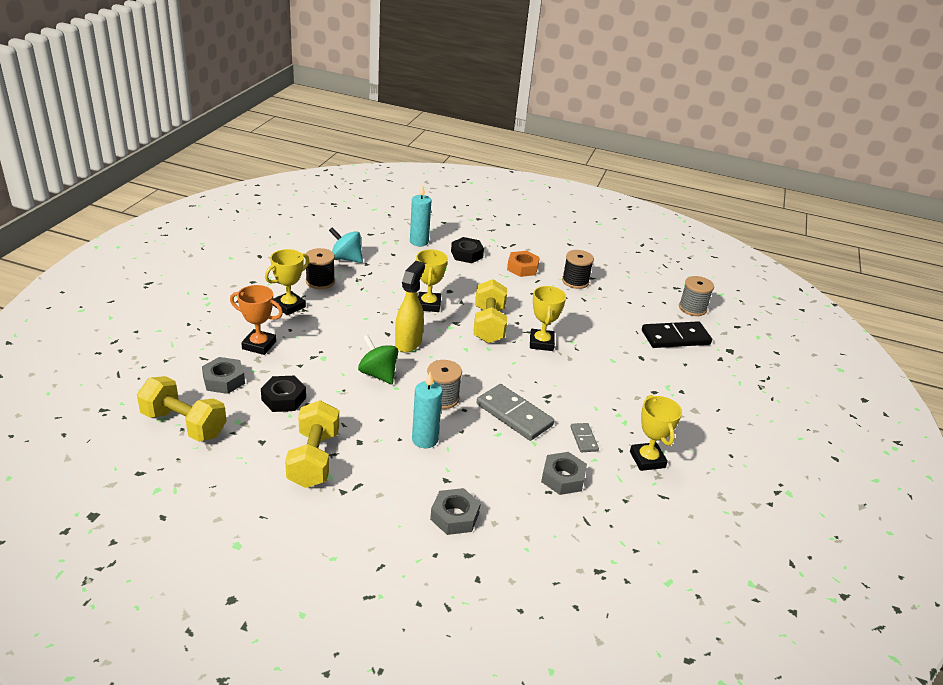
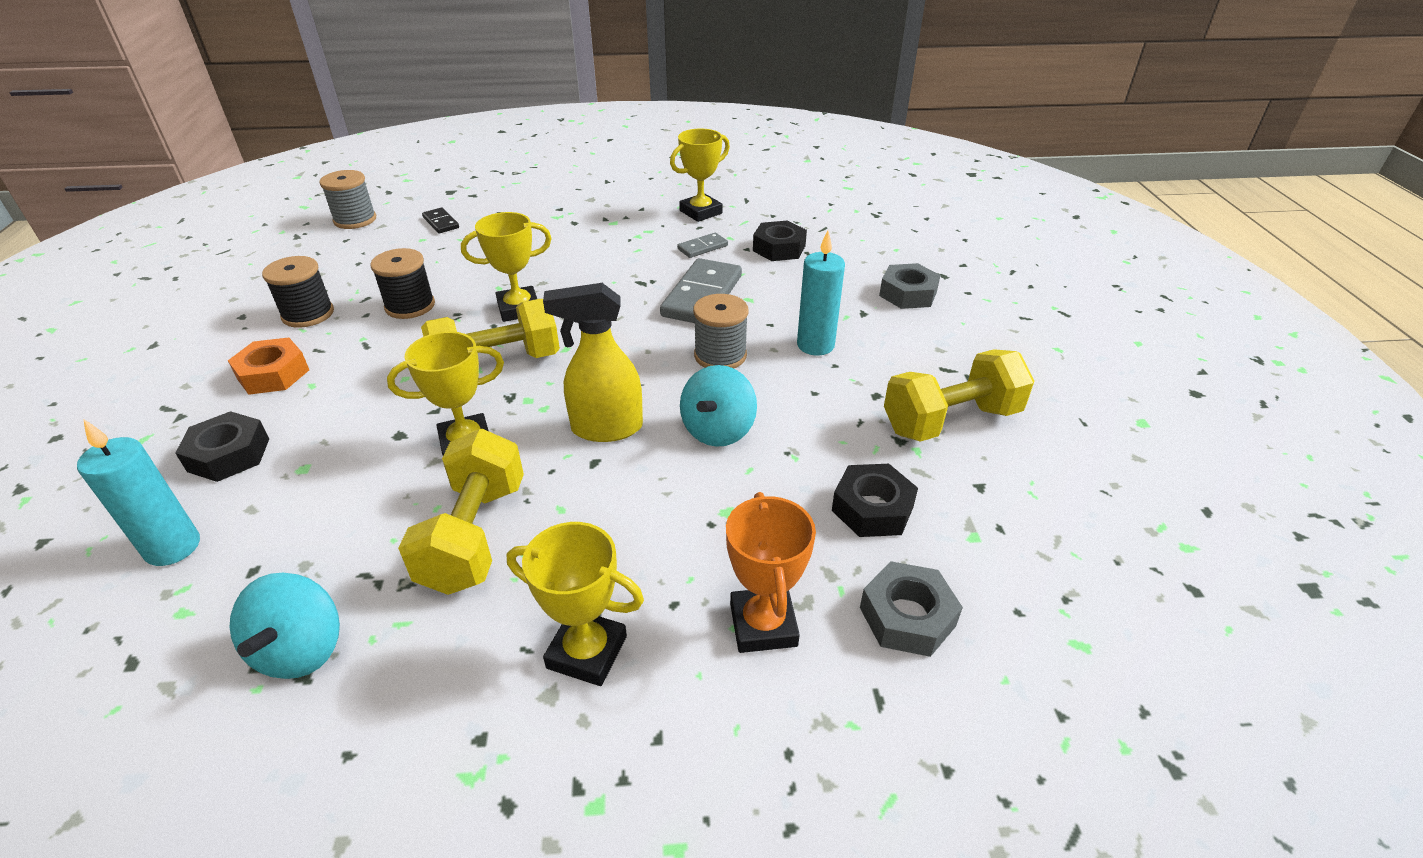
camera: 110 degrees left, 5 degrees up
(184, 424) = (1055, 602): yellow dumbbell -> yellow dumbbell (474, 535)
(320, 281) = (445, 648): black spool -> black spool (410, 306)
(378, 374) = (718, 430): green spinning top -> turquoise spinning top
(563, 478) = (779, 248): grey nut -> black nut
(675, 338) = (441, 222): black domino -> black domino, size x0.50

